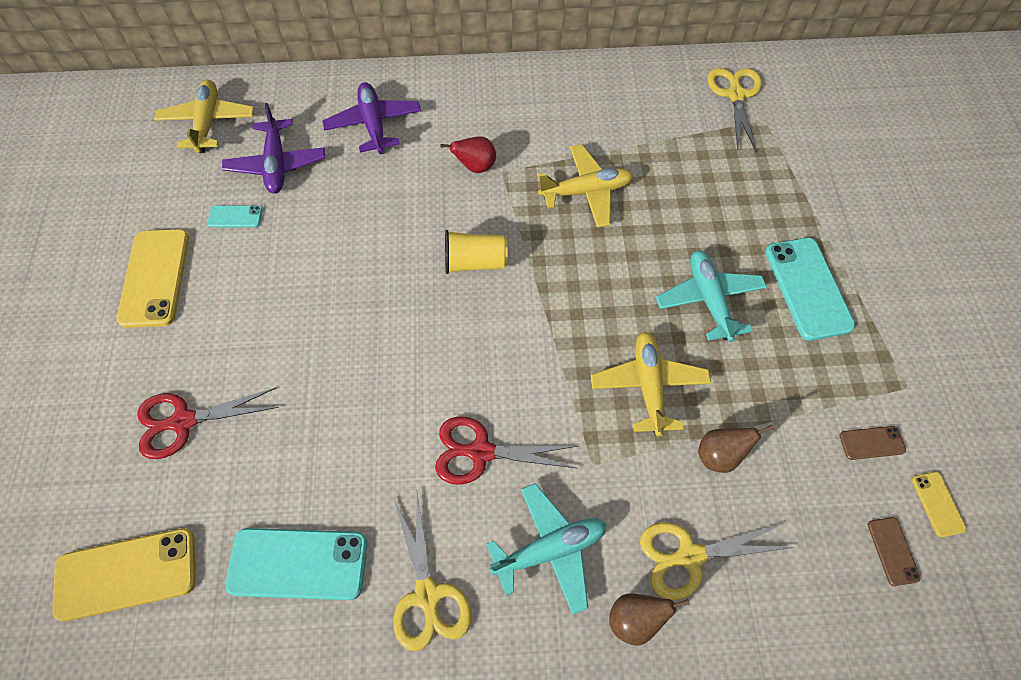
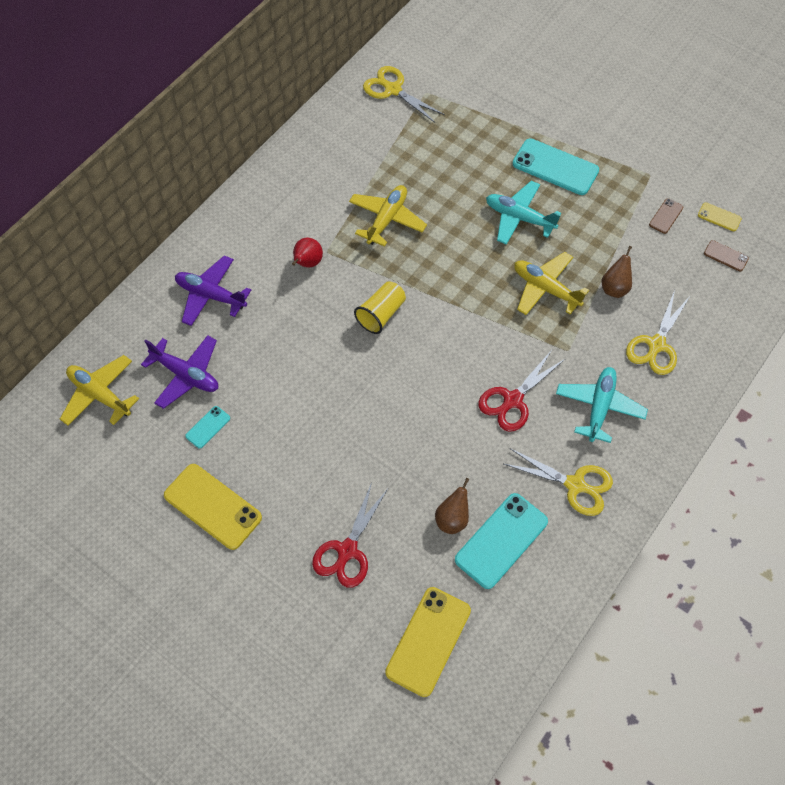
camera: 50 degrees left, 0 degrees up
(635, 620) = (668, 395): brown pear -> brown pear (452, 519)

